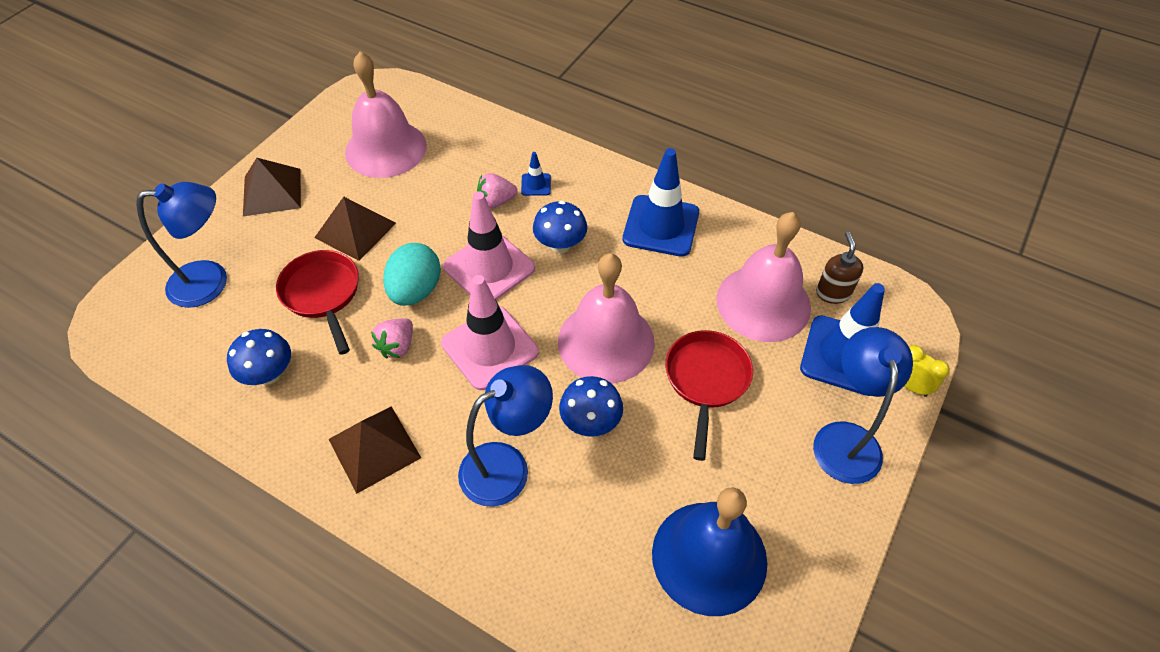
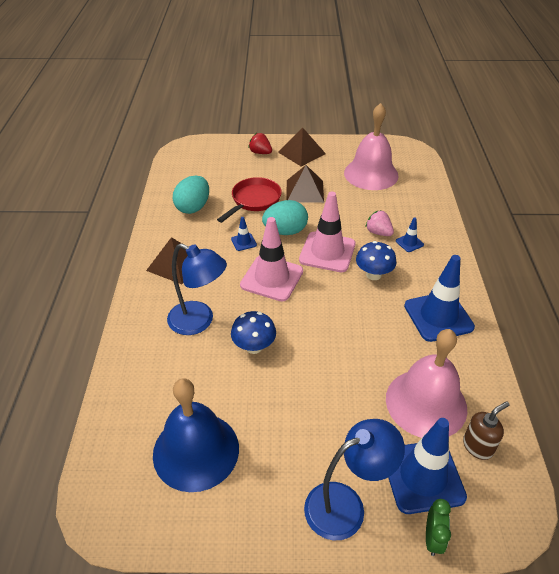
camera: 60 degrees right, 10 degrees down
(211, 281) = (231, 163): blue lamp -> none
(223, 236) = (260, 152): none -> red strawberry
(269, 374) = (193, 207): blue mushroom -> turquoise egg
(397, 346) = (243, 242): pink strawberry -> blue traffic cone
(606, 341) = (319, 328): pink bell -> none
(706, 380) = (330, 395): red pan -> none
(910, 386) = (432, 539): yellow clock -> green clock

